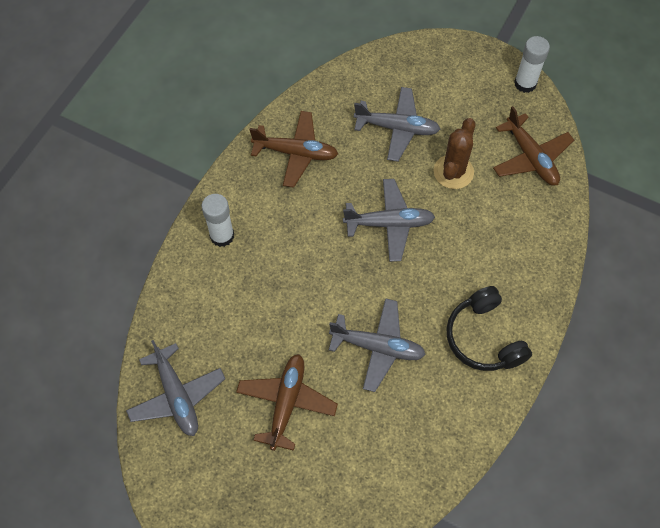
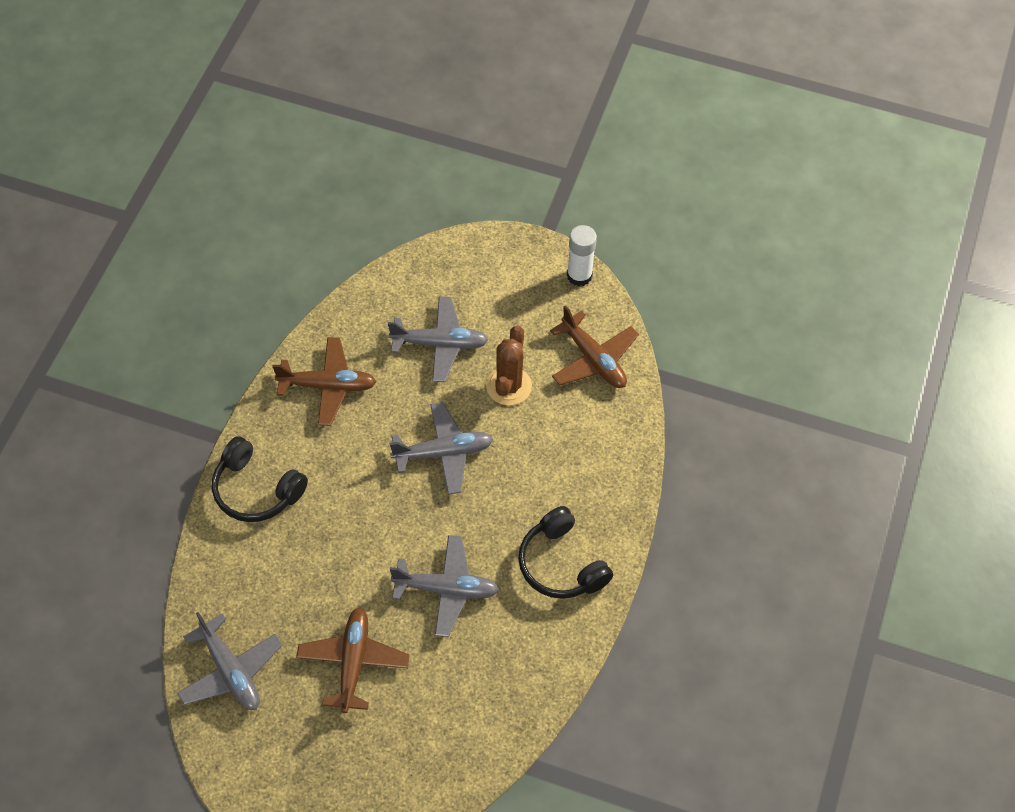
camera: 10 degrees left, 5 degrees down
(222, 236) = (256, 490): white glue stick -> black headphones

